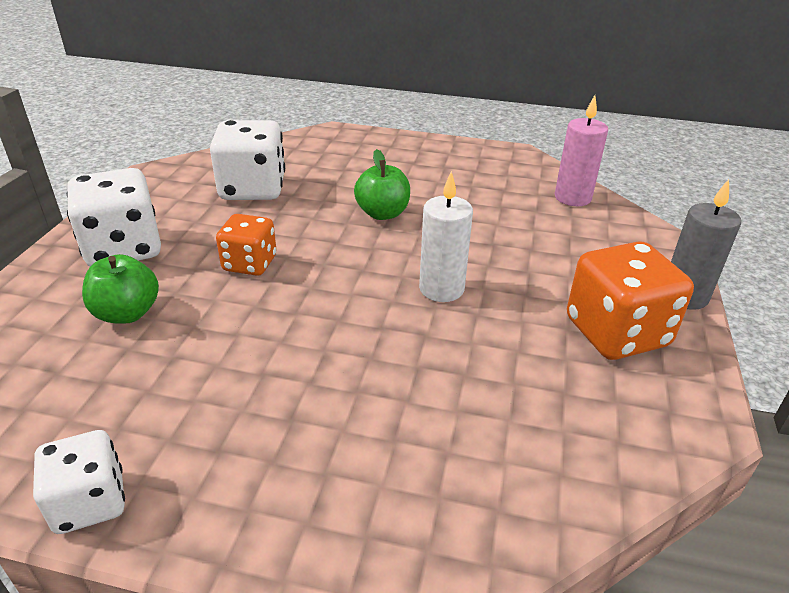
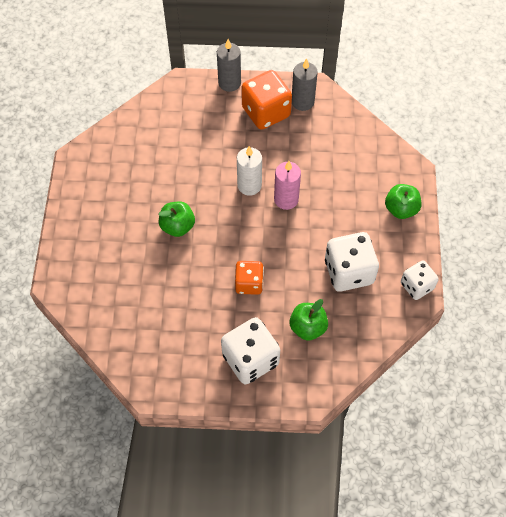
camera: 100 degrees left, 25 degrees up
(253, 189) = (161, 311): white dice -> white dice (349, 272)
(313, 523) = (401, 209): none -> green apple
(572, 198) = (136, 126): pink candle -> pink candle (286, 199)
(653, 393) = (302, 102): none -> grey candle

